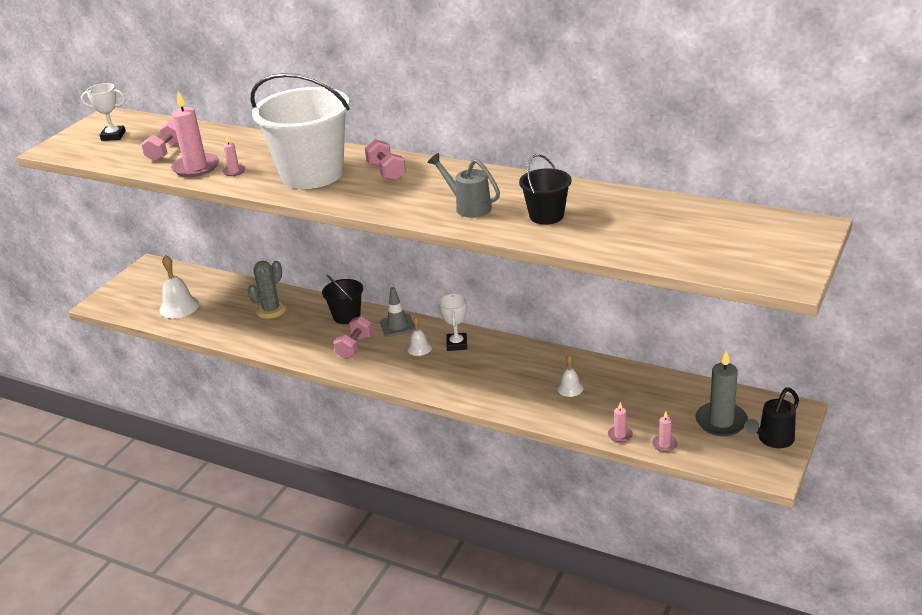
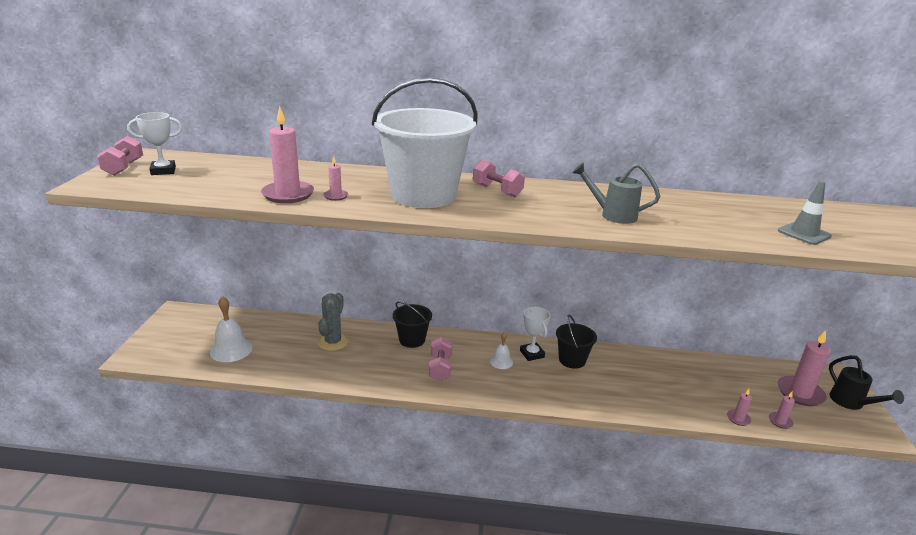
camera: 25 degrees left, 5 degrees down
(166, 152) = (240, 182): pink dumbbell -> pink dumbbell (123, 168)
(397, 326) = (466, 343): grey traffic cone -> grey traffic cone (804, 234)
(546, 216) = (692, 218): black bucket -> black bucket (572, 360)
(570, 388) = (659, 381): white bell -> none
(721, 421) = (800, 393): grey candle -> pink candle
(772, 440) = (851, 403): black watering can -> black watering can turned 45 degrees counterclockwise

